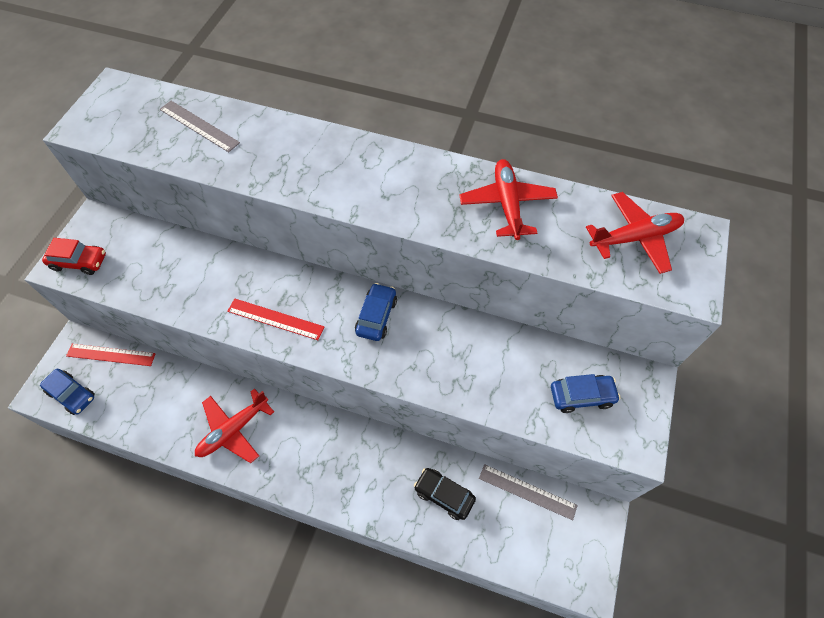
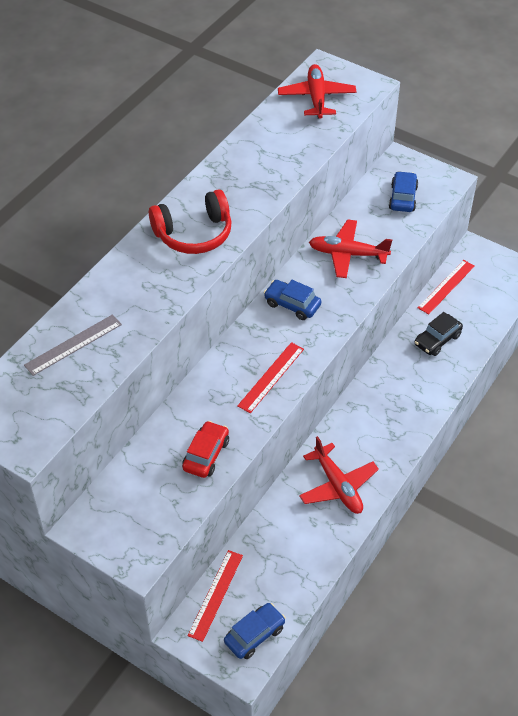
camera: 75 degrees left, 10 degrees down
(79, 262) = (140, 541): red car -> red car (206, 455)
(364, 177) = (194, 234): none -> red headphones
(507, 204) = (259, 155): red plane -> red plane (348, 254)
(527, 492) = (446, 287): grey ruler -> red ruler

